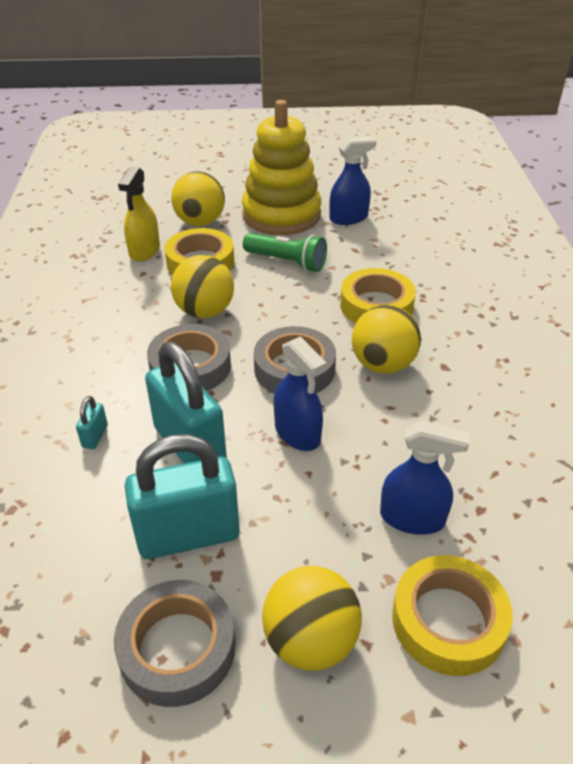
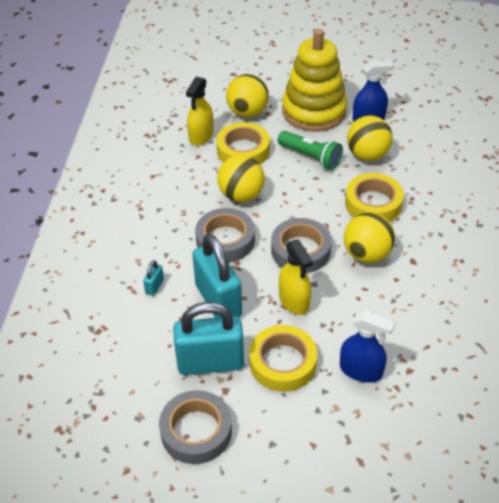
camera: 10 degrees right, 5 degrees up
(297, 433) = (294, 301): blue spray bottle -> yellow spray bottle
(310, 641) = (278, 438): yellow ball -> yellow ball (367, 155)
(448, 620) = (368, 438): yellow tape -> yellow tape (283, 363)

